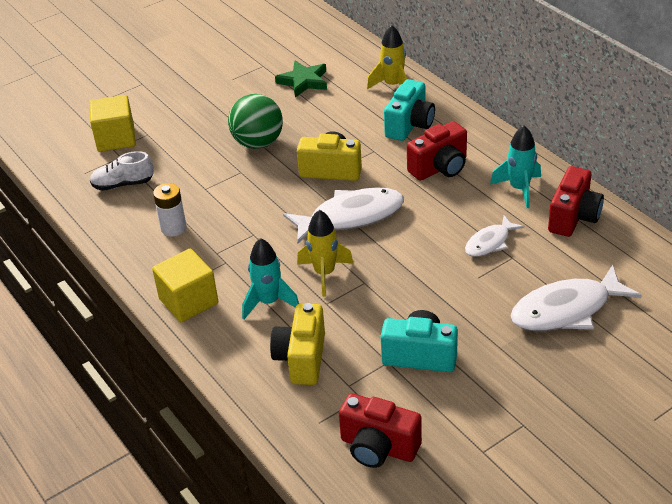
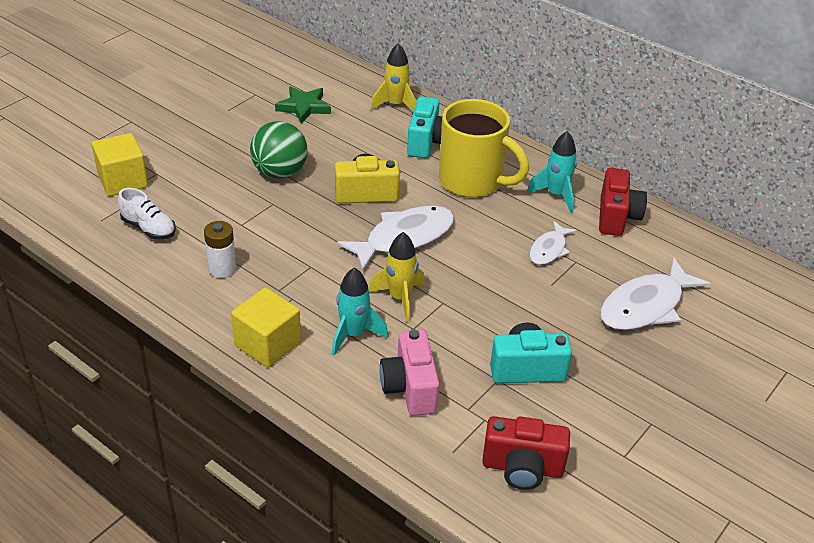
camera: 20 degrees left, 0 degrees up
(123, 184) = (149, 228): white shoe -> white shoe turned 120 degrees counterclockwise
(302, 358) = (410, 388): yellow camera -> pink camera
(440, 168) = (473, 181): red camera -> yellow mug

